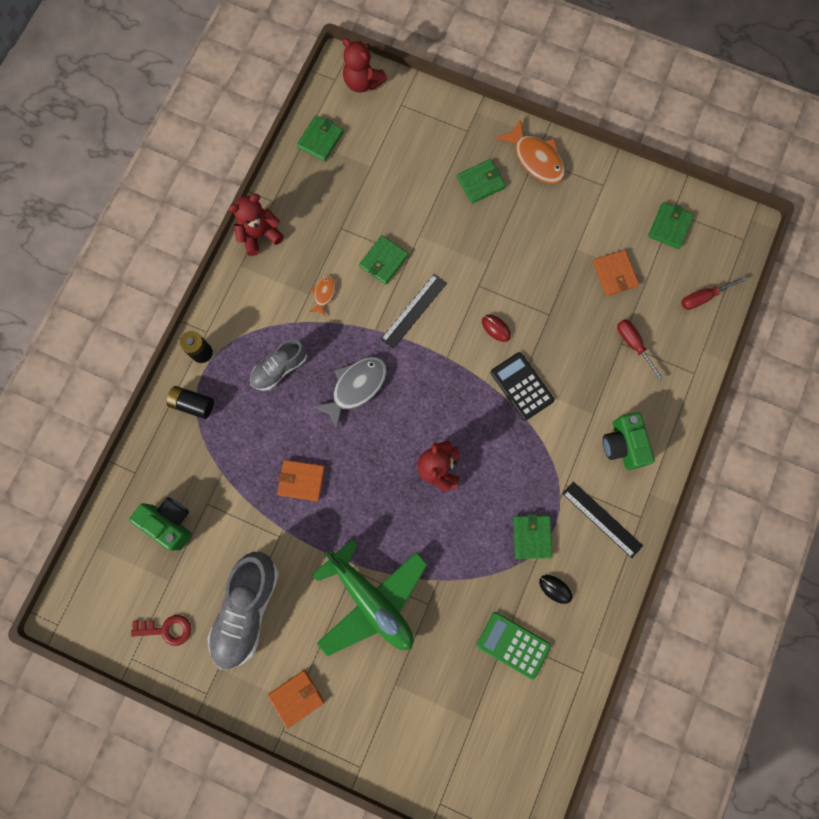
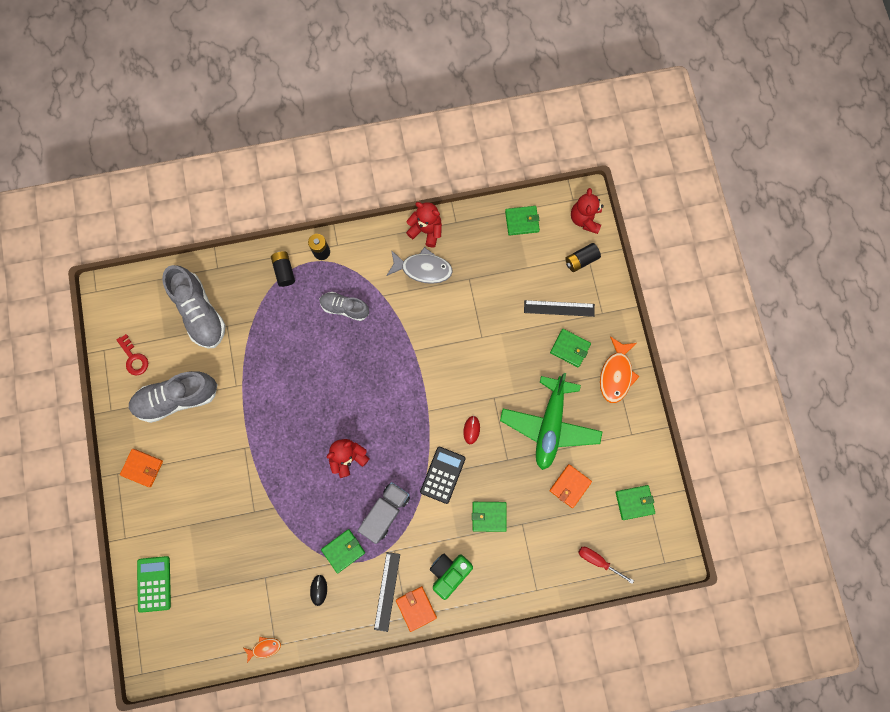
camera: 55 degrees right, 0 degrees up
(170, 523) = (200, 312): green camera -> grey shoe
(301, 480) = (280, 374): orange wallet -> orange wallet (416, 608)
(324, 294) = (415, 300): orange fish -> orange fish (264, 647)
(356, 387) = (366, 365): grey fish -> grey fish (423, 269)
(371, 600) = (233, 472): green plane -> green plane (550, 425)
(384, 261) = (466, 323): green wallet -> green wallet (489, 516)
(401, 113) = (581, 260): none -> black battery
(413, 311) = (445, 366): black ruler -> black ruler (559, 308)
(513, 645) = (263, 586): green calculator -> green calculator (154, 583)
(521, 468) = (385, 512): none -> grey truck
(633, 345) = (527, 533): red screwdriver -> none

